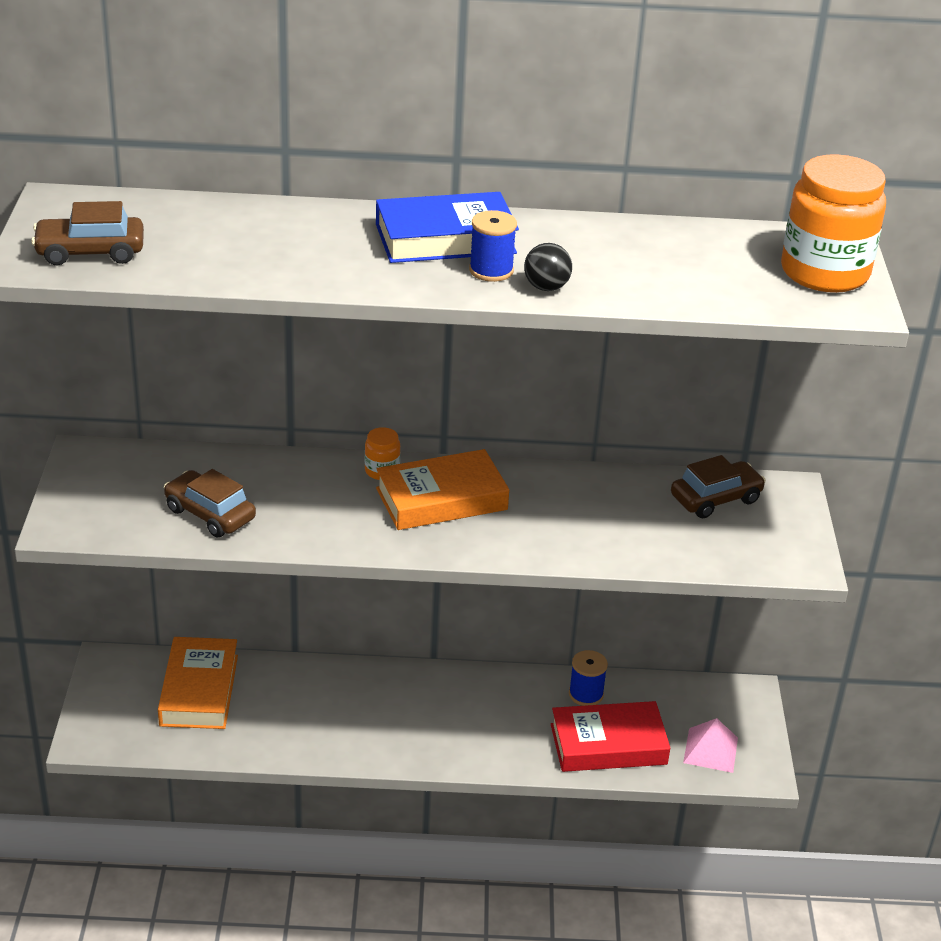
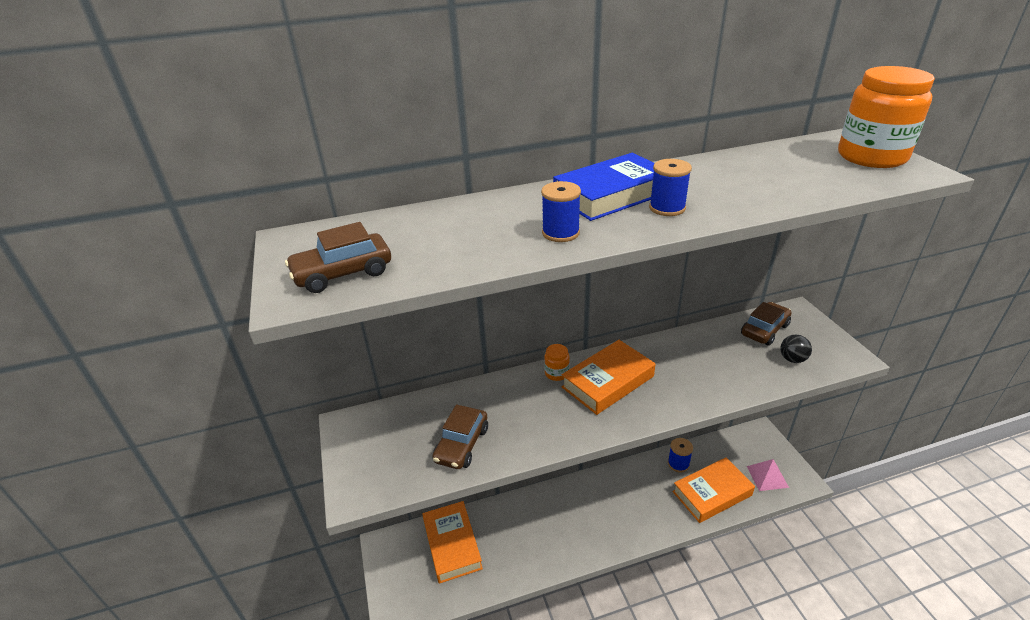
camera: 15 degrees left, 0 degrees up
(210, 514) = (462, 445): brown car -> brown car turned 90 degrees counterclockwise
(344, 268) = (560, 233): none -> blue spool
(546, 287) = (718, 210): black ball -> black ball (792, 359)
(608, 744) = (712, 493): red book -> orange book

